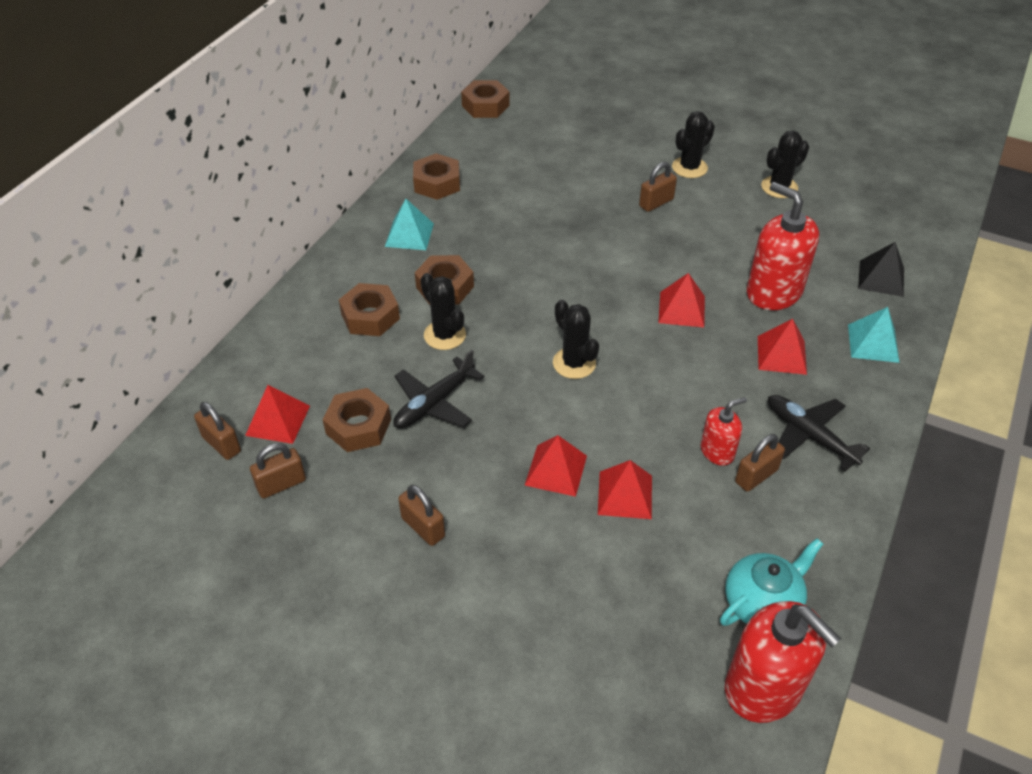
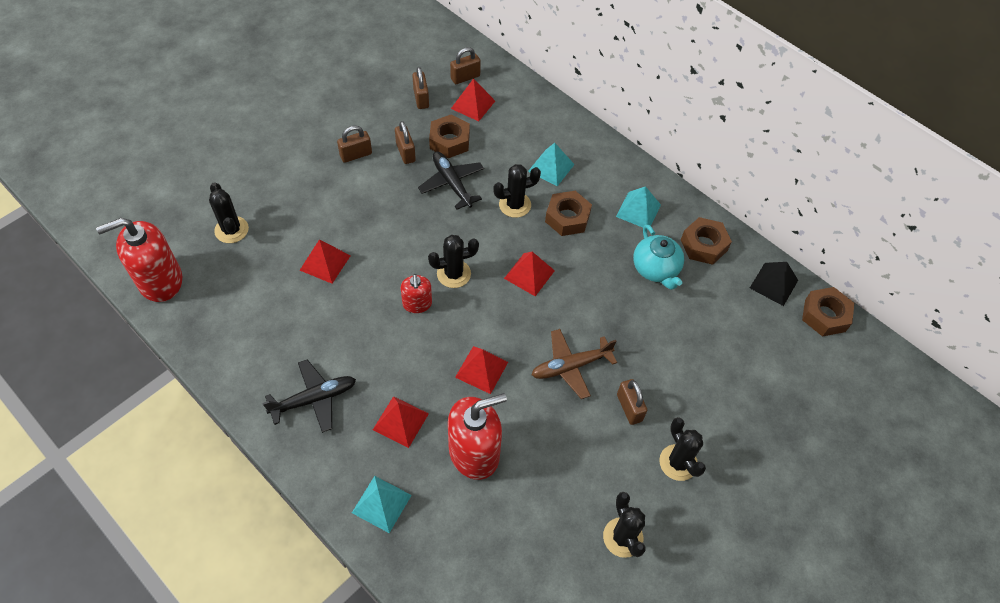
camera: 105 degrees right, 10 degrees up
(370, 316) = (551, 167): brown nut -> turquoise pyramid
(556, 470) = (363, 232): red pyramid -> red pyramid (529, 274)
(630, 632) = (231, 230): none -> black cactus
(636, 247) = (571, 366): none -> brown plane
(717, 451) = (331, 331): red soap dispenser -> red soap dispenser (417, 304)
(756, 476) = (299, 346): brown padlock -> brown padlock (405, 152)
(762, 603) = (208, 305): turquoise teapot -> turquoise teapot (656, 269)
(881, 278) = (456, 562): black pyramid -> black pyramid (774, 284)

